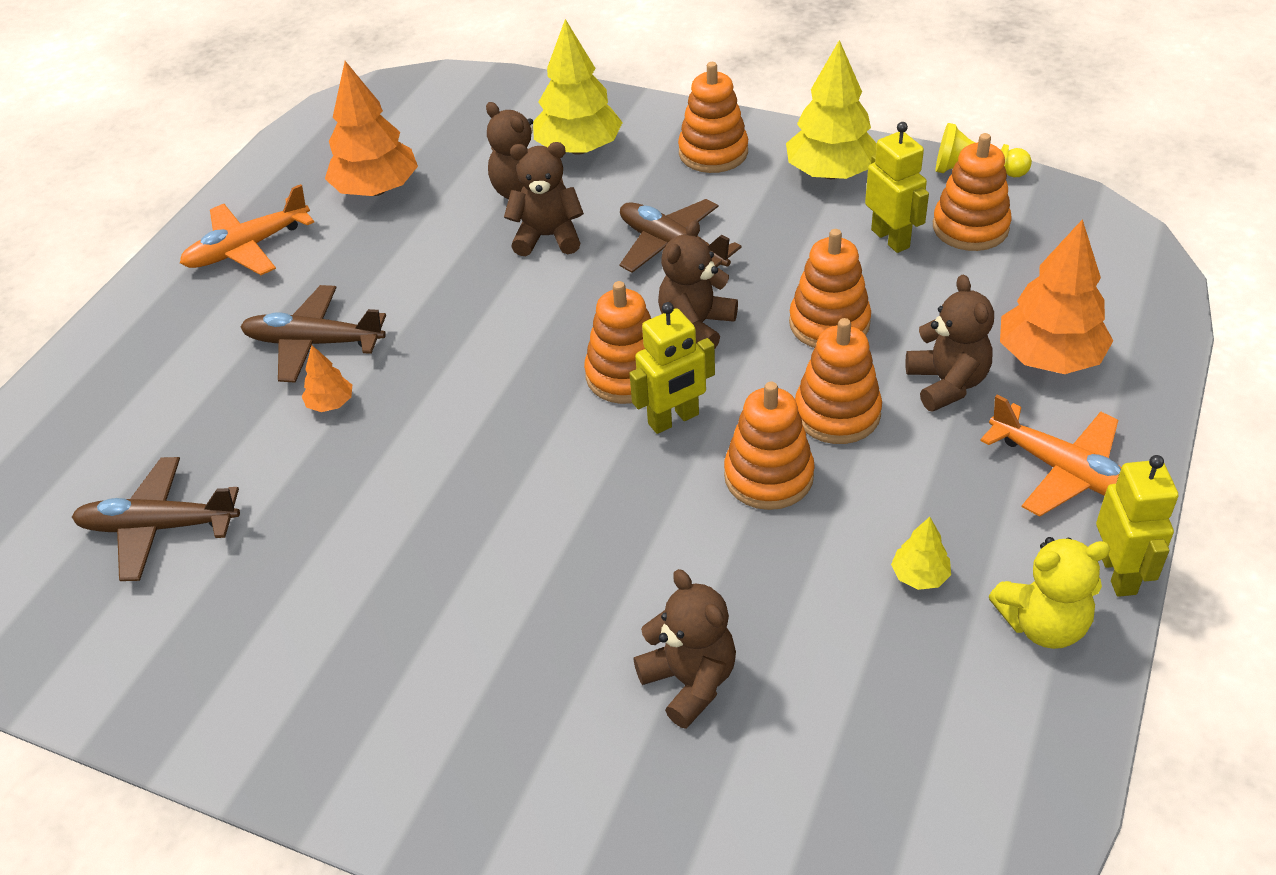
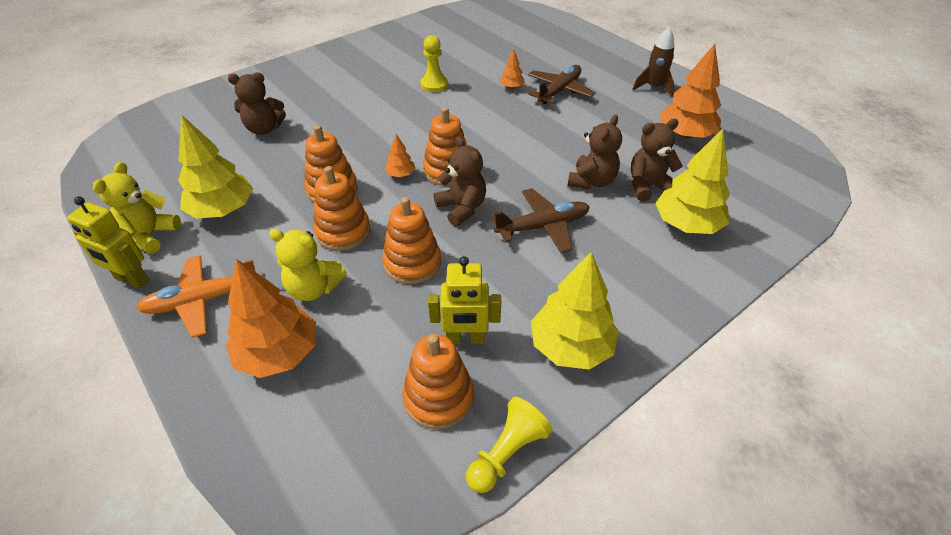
camera: 115 degrees right, 0 degrees up
(158, 527) = (478, 42): brown plane -> none
(247, 248) = (653, 87): orange plane -> brown rocket
(377, 511) = (434, 85): none -> yellow pawn
(674, 419) = (401, 174): yellow robot -> orange tree
(713, 152) = (642, 290): orange stacking toy -> none
(919, 576) = (223, 210): yellow tree -> yellow tree, size x2.12
(947, 383) = (314, 288): brown teddy bear -> yellow teddy bear

